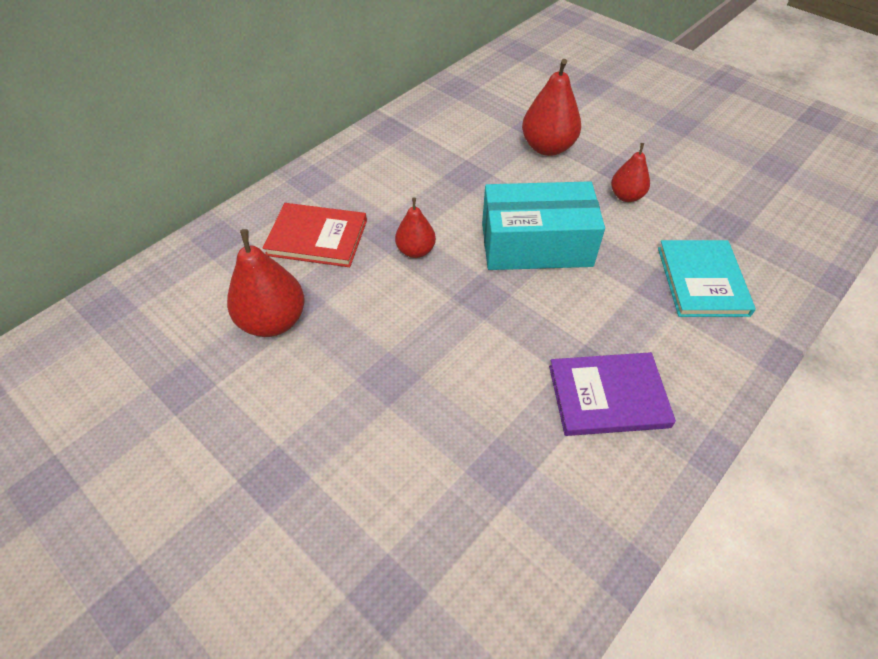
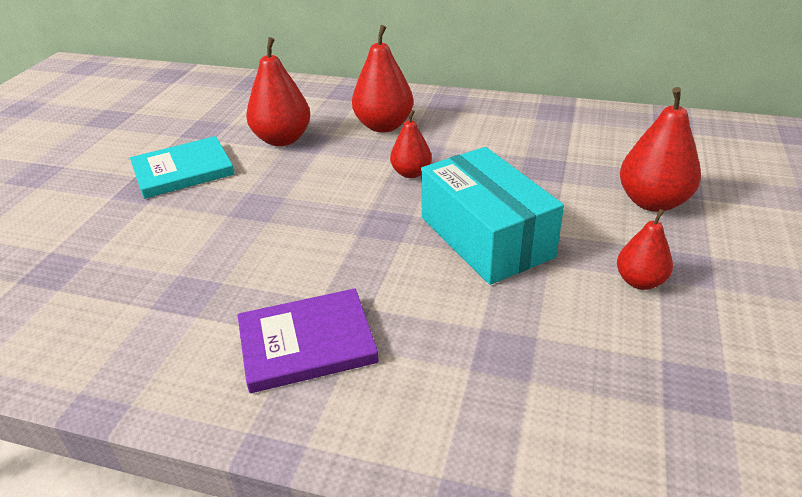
camera: 65 degrees right, 15 degrees down
(317, 238) = (383, 126): red book -> red pear
(608, 396) = (307, 343): purple book -> purple book turned 75 degrees counterclockwise
(702, 281) = (551, 386): turquoise book -> turquoise book (183, 170)

